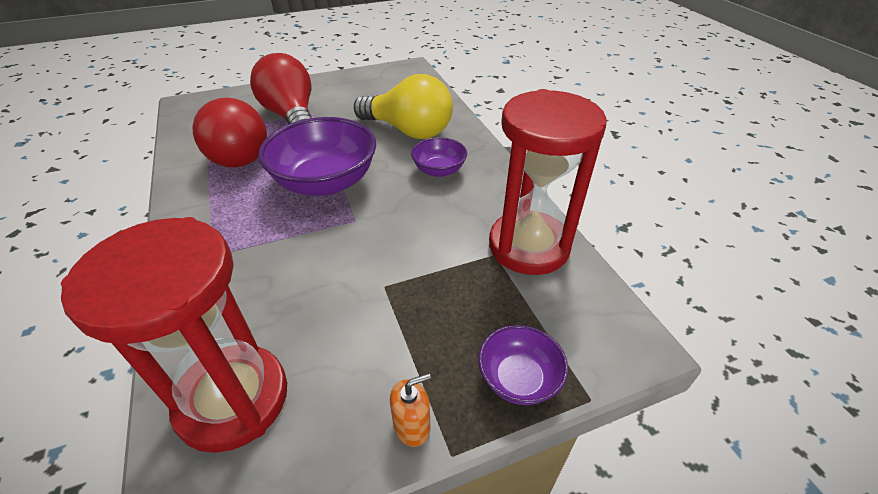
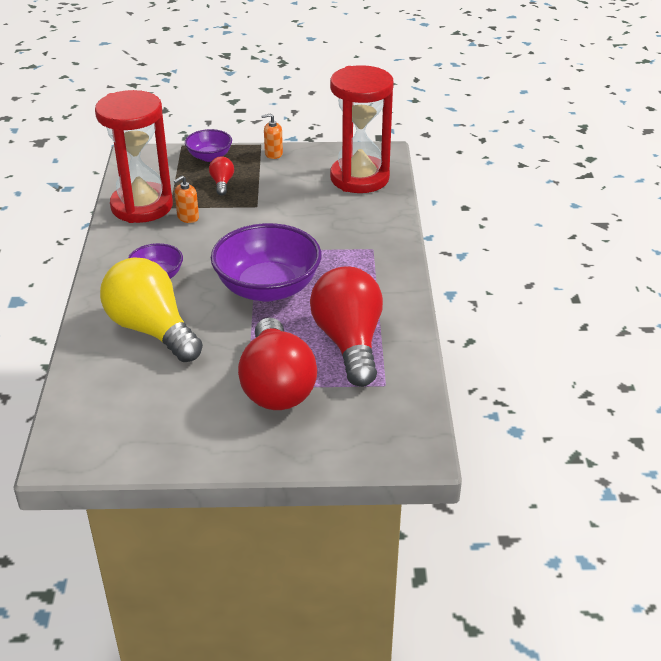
camera: 160 degrees left, 5 degrees down
(457, 317) = (222, 183): none -> red light bulb
(460, 244) = (188, 217): none -> orange soap dispenser

